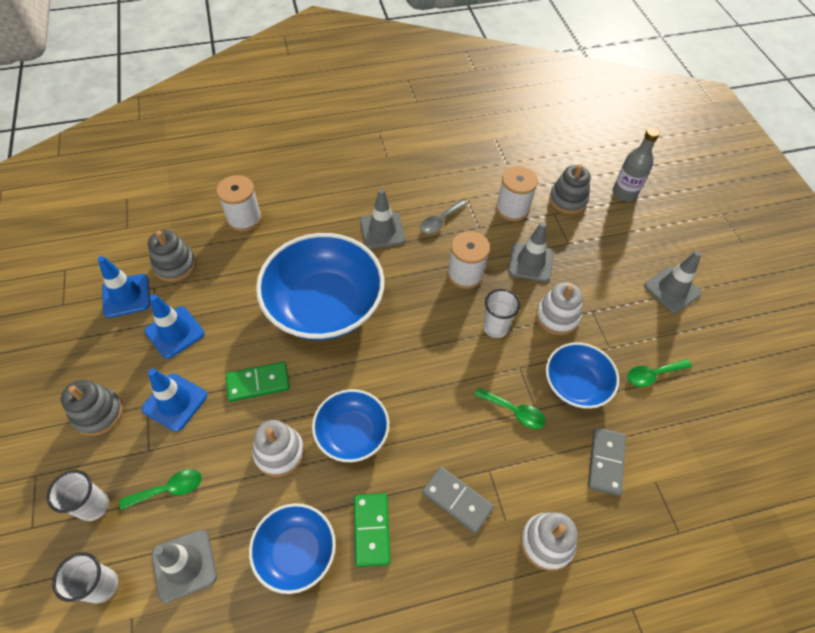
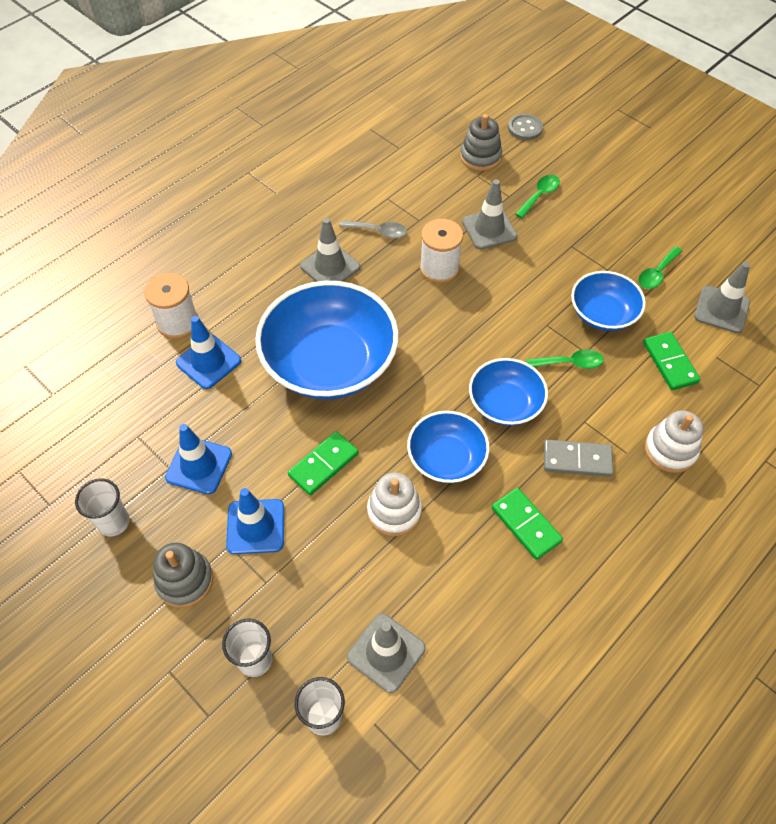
camera: 30 degrees left, 0 degrees up
(126, 296) = (114, 459): blue traffic cone -> blue traffic cone (208, 362)
(169, 489) = (317, 602): green spoon -> green spoon (539, 195)
(175, 265) = (142, 404): grey stacking toy -> none
(296, 552) = (476, 581): blue bowl -> blue bowl (505, 404)
(440, 221) = (378, 231): grey spoon -> grey spoon turned 90 degrees counterclockwise
(495, 327) = (501, 301): white cup -> white cup (113, 522)
(512, 209) = (437, 188): white spool -> none
(557, 317) = (546, 265): white stacking toy -> none
(605, 462) = (669, 362): grey domino -> green domino
(624, 193) = (525, 128): grey bottle -> grey button
(672, 290) = (623, 195): grey traffic cone -> grey traffic cone (721, 309)

